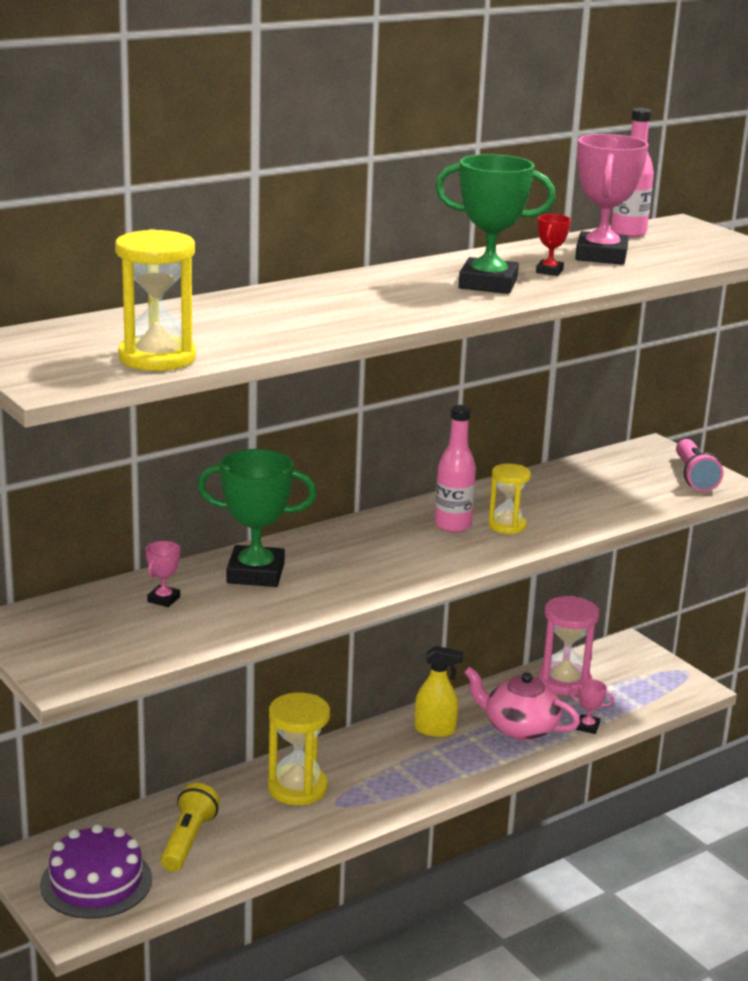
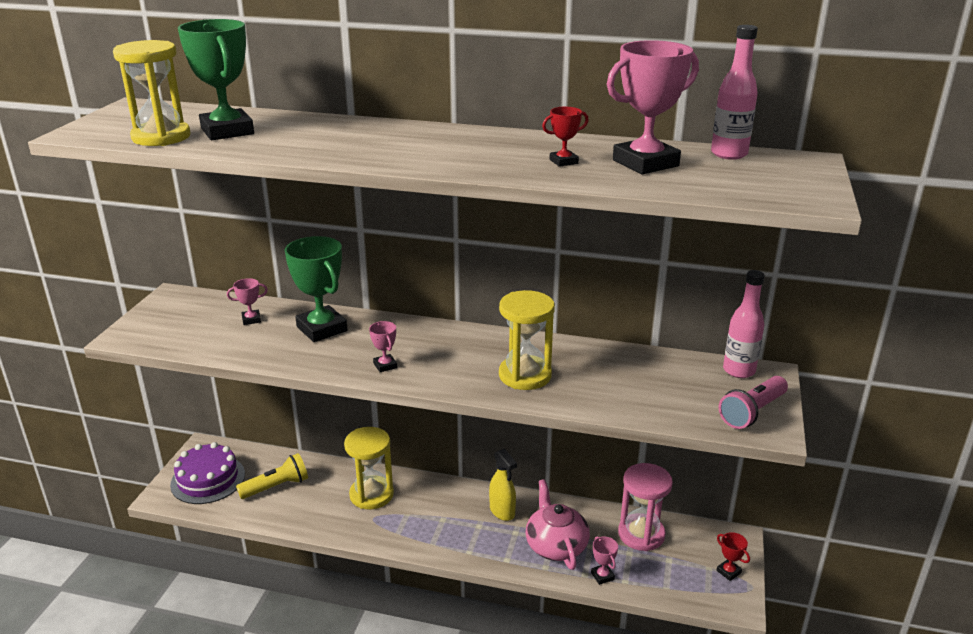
camera: 50 degrees right, 5 degrees up
(385, 572) = (385, 365): none -> pink trophy
(453, 525) = (491, 357): pink bottle -> pink bottle (739, 371)
(488, 284) = (488, 156): green trophy -> green trophy (227, 131)
(507, 525) = (525, 375): yellow hourglass -> yellow hourglass, size x1.59
(659, 670) = (728, 572): none -> red trophy

